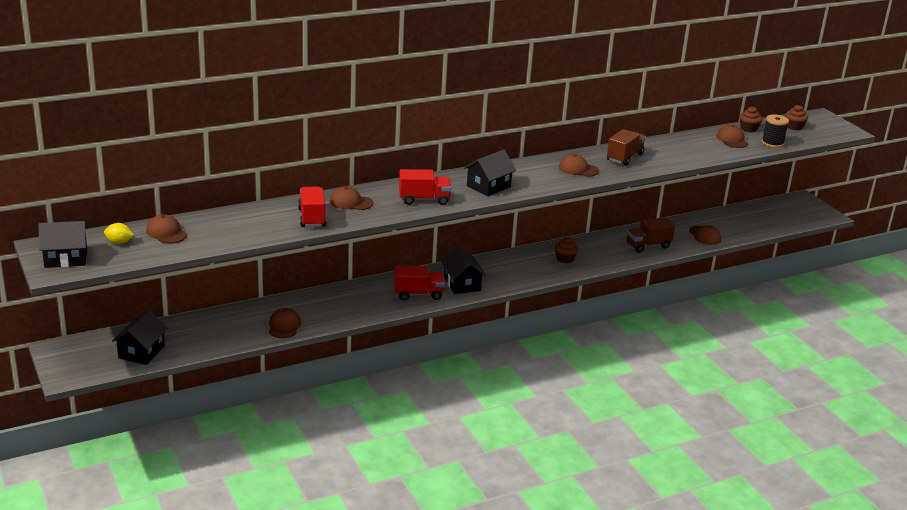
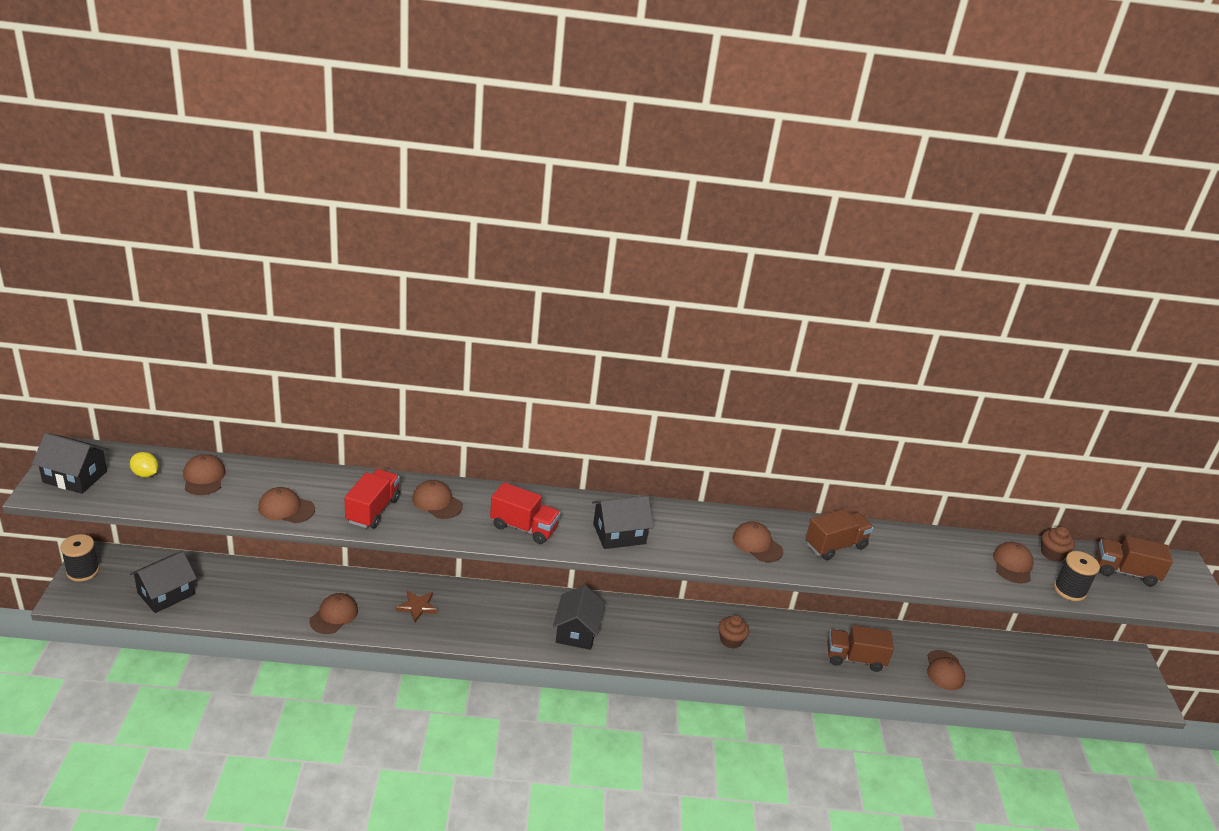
camera: 25 degrees right, 5 degrees up
(57, 359) = (83, 571): none -> black spool
(249, 233) = (286, 508): none -> brown cap
(339, 303) = (417, 607): none -> brown star
(418, 294) = (515, 627): red truck -> none
(794, 127) = (1125, 572): brown cupcake -> brown truck

